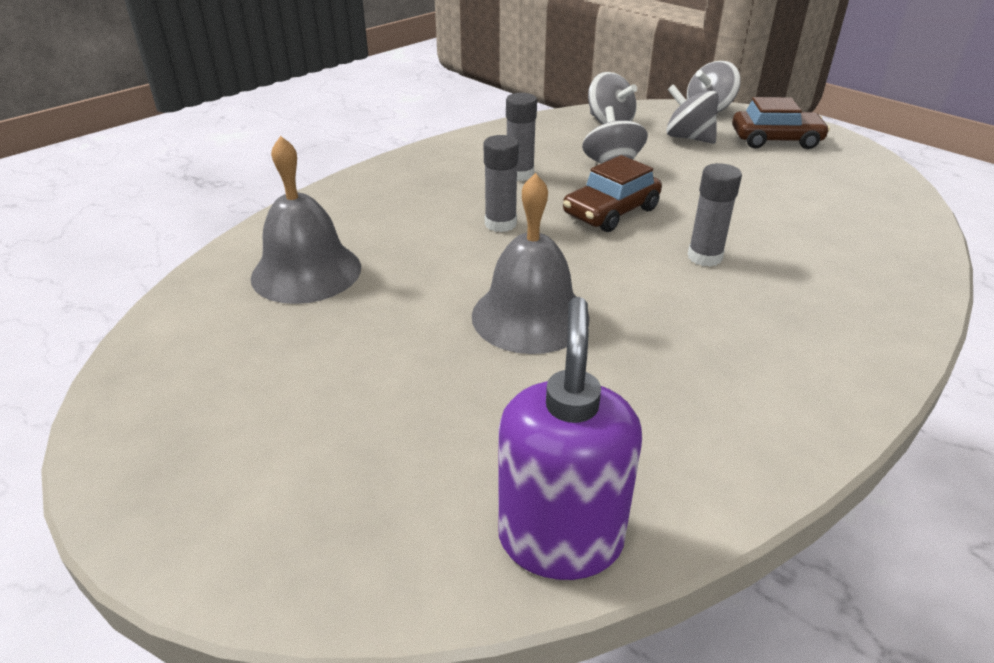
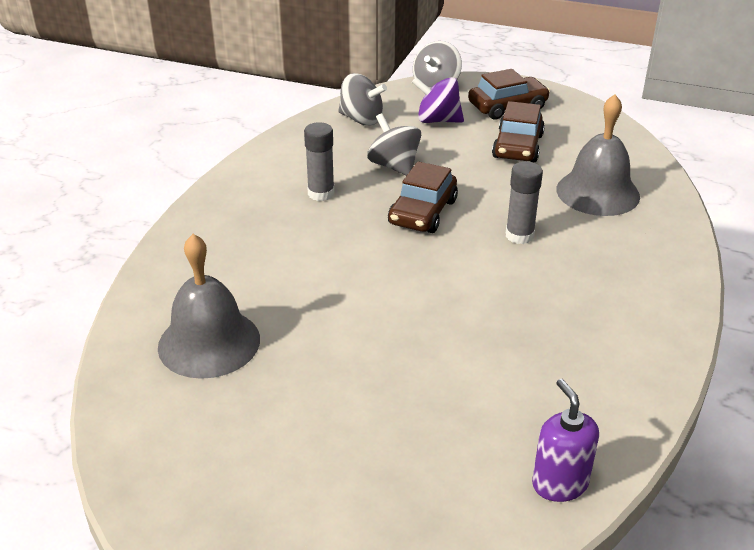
camera: 25 degrees left, 0 degrees up
(500, 224) = (341, 248): grey glue stick -> none
(530, 316) = (425, 326): grey bell -> grey bell (598, 192)
(560, 539) = (559, 483): purple soap dispenser -> purple soap dispenser, size x0.65
(688, 138) = (437, 120): grey spinning top -> purple spinning top
(762, 176) = (518, 146): none -> brown car

